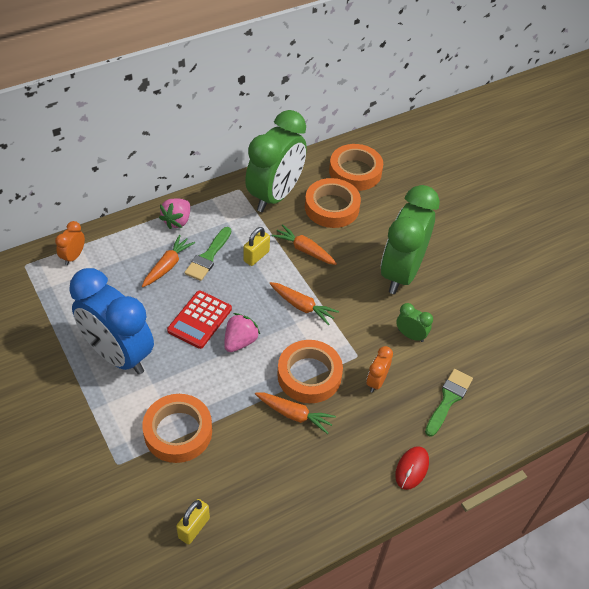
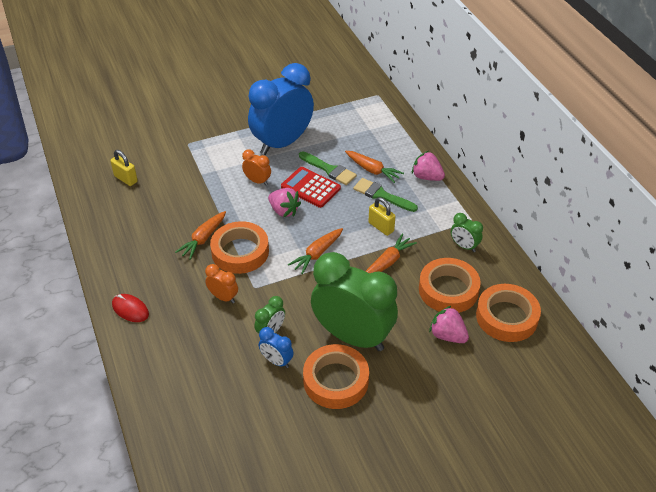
camera: 100 degrees right, 5 degrees down
(73, 256) = (385, 118): orange clock -> orange clock (257, 181)
(178, 432) = (205, 173): orange tape -> orange tape (336, 380)
(275, 195) = (464, 246): green clock -> green clock, size x0.41
(384, 209) = (447, 335): none -> pink strawberry
(443, 327) = (276, 361): none -> blue clock
(448, 399) = (191, 349): green brush -> green brush (329, 170)

